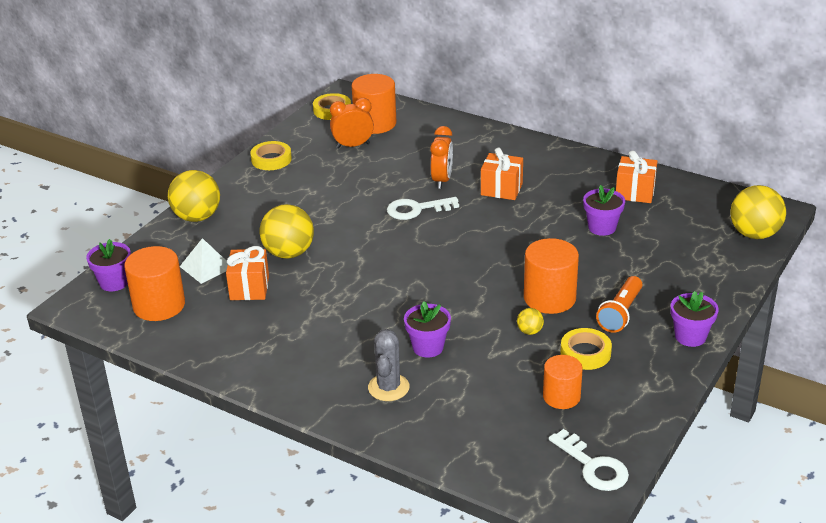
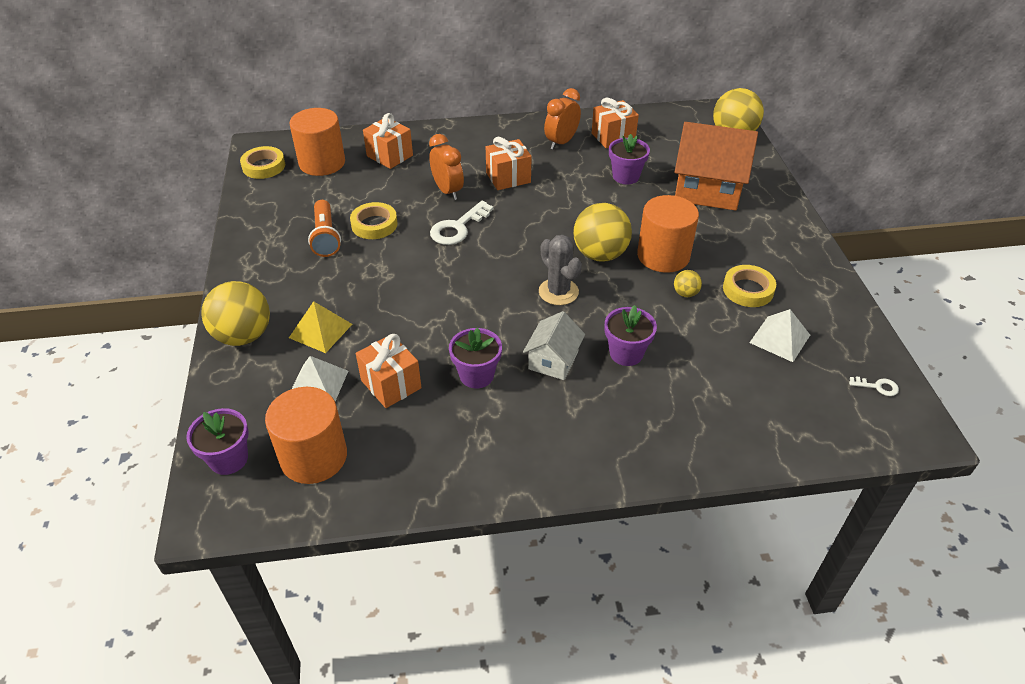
camera: 40 degrees left, 10 degrees up
(245, 235) = (321, 330): none -> yellow pyramid
(271, 159) = (256, 239): yellow tape -> yellow tape (374, 224)
(289, 253) = (388, 327): yellow ball -> yellow ball (600, 254)
(353, 145) = (325, 192): orange clock -> orange clock (561, 142)
(370, 326) = (553, 360): none -> white house
(388, 387) = (642, 412): grey cactus -> grey cactus (558, 292)
(430, 137) = (389, 156): none -> orange gift
(561, 397) = (780, 338): orange cylinder -> white pyramid
(593, 466) = (877, 387): white key -> white key, size x0.50
(620, 313) = (728, 242): orange flashlight -> orange flashlight (325, 237)
(661, 267) = (707, 190): none -> orange house
(690, 336) = (797, 236): purple flower pot -> purple flower pot (476, 375)

